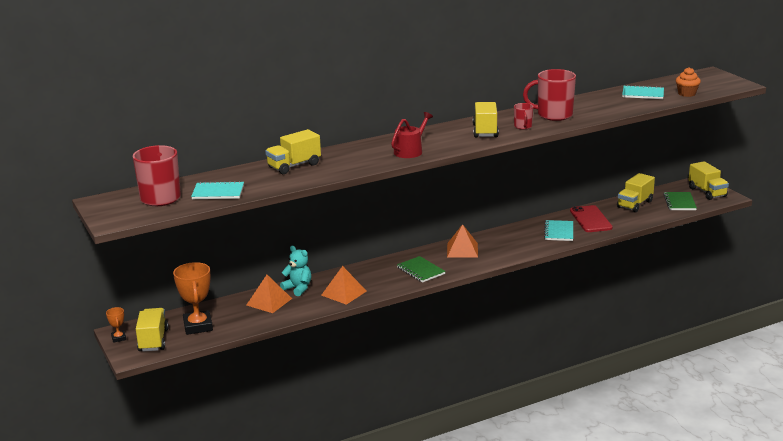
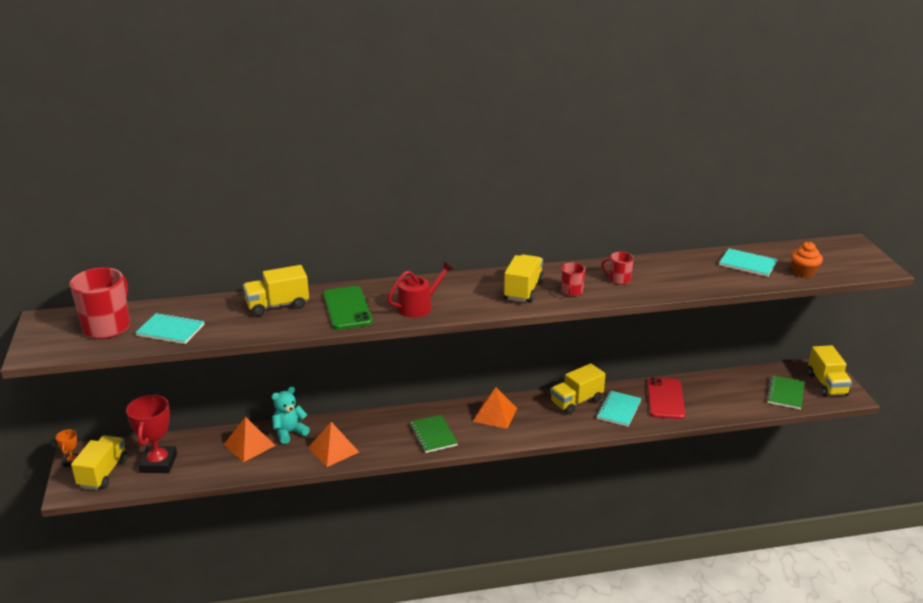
camera: 15 degrees right, 5 degrees up
(198, 326) = (158, 463): orange trophy -> red trophy
(298, 288) = (289, 433): turquoise teddy bear -> turquoise teddy bear turned 90 degrees counterclockwise
(353, 160) = (347, 308): none -> green phone
(553, 115) = (619, 279): red mug -> red mug, size x0.50
(635, 204) = (729, 386): yellow truck -> yellow truck (576, 401)

